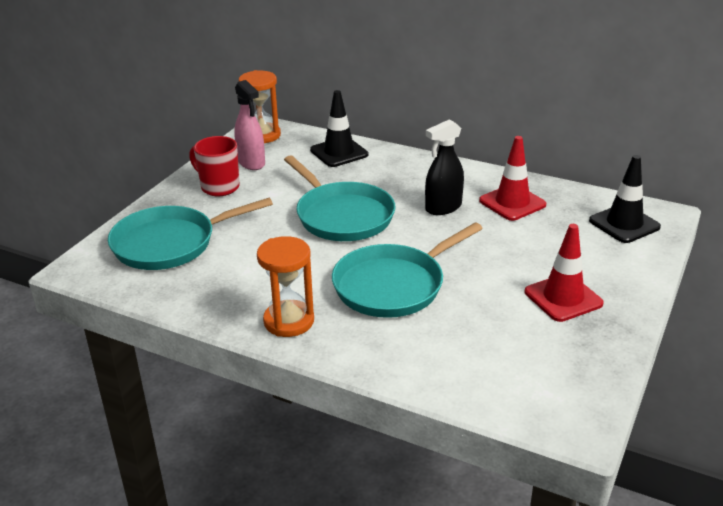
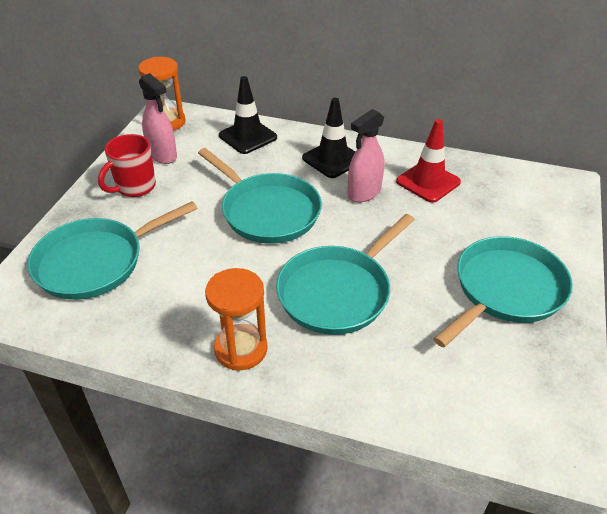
camera: 10 degrees left, 10 degrees up
(219, 187) = (134, 187): red mug -> red mug turned 75 degrees counterclockwise
(443, 207) = (364, 193): black spray bottle -> pink spray bottle
(563, 298) = (505, 290): red traffic cone -> turquoise pan
(624, 224) = (537, 197): black traffic cone -> black traffic cone (332, 159)

